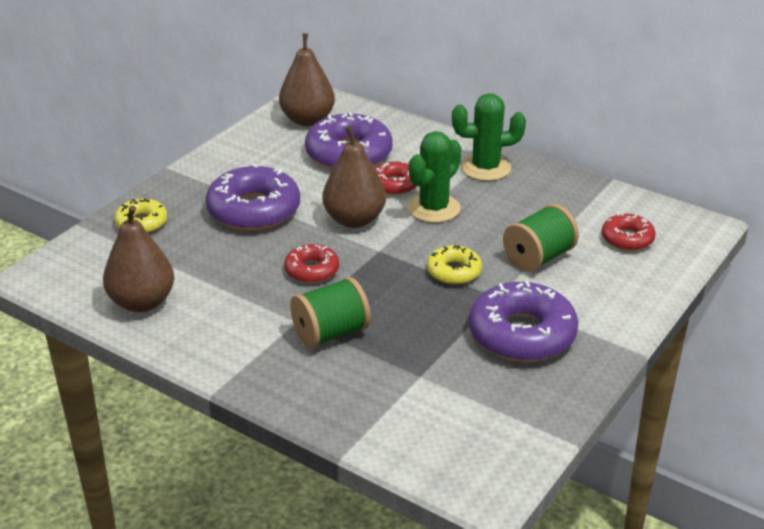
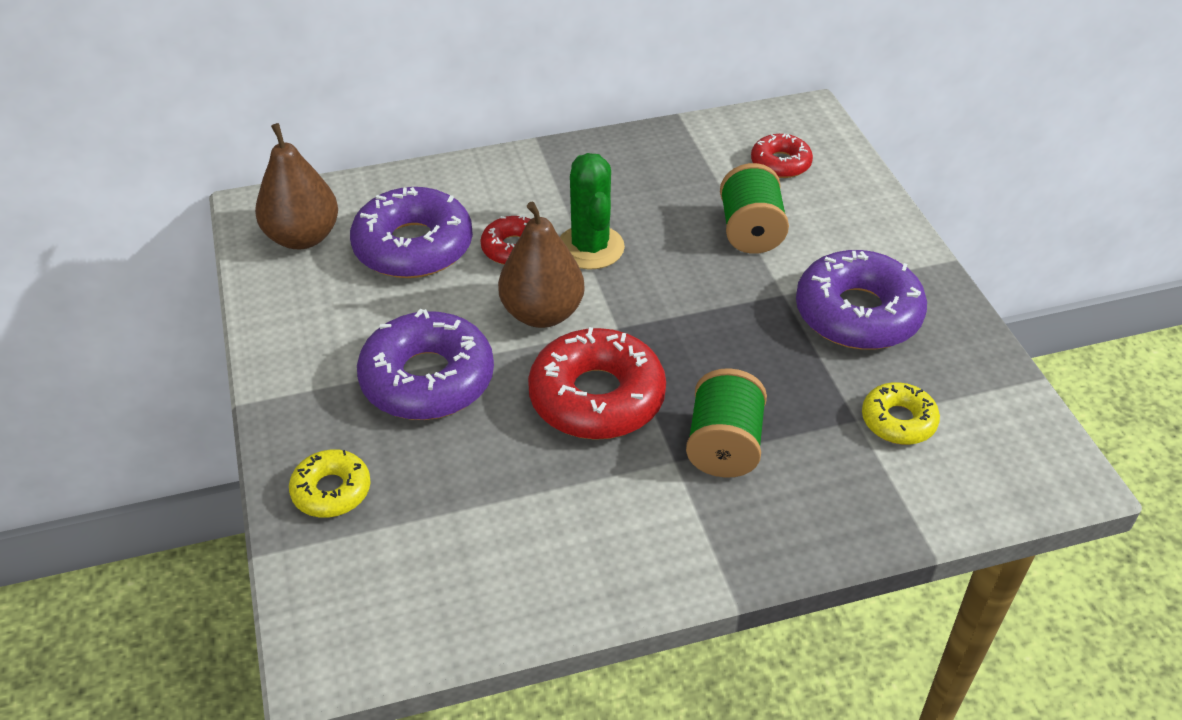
camera: 50 degrees left, 10 degrees up
(142, 302) = (499, 577): brown pear -> none
(312, 270) = (597, 397): red donut -> red donut, size x1.83
(454, 271) = (712, 298): yellow donut -> yellow donut (898, 421)
(485, 168) = (563, 173): green cactus -> none

